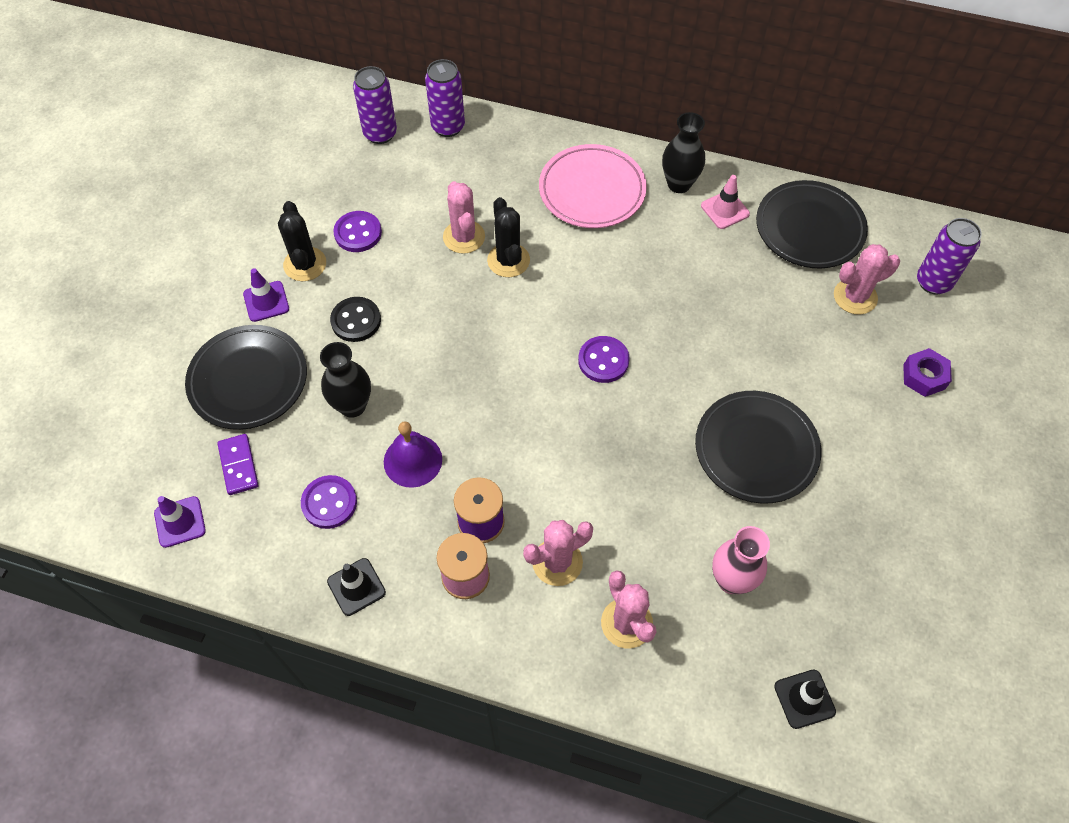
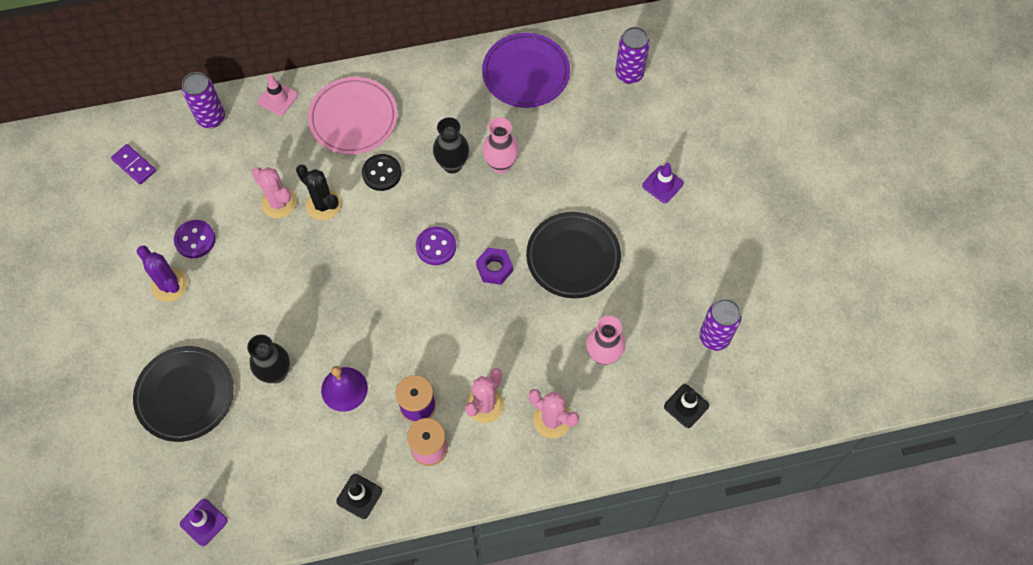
camera: 30 degrees left, 5 degrees up
(238, 465) = (220, 460): purple domino -> purple domino (134, 165)
(266, 301) = (158, 329): purple traffic cone -> purple traffic cone (662, 184)
(305, 264) = (169, 285): black cactus -> purple cactus
(329, 503) = (303, 450): purple button -> none
(356, 321) = (237, 309): black button -> black button (381, 173)
(380, 134) = (160, 149): purple can -> purple can (714, 337)
(679, 184) = (414, 82): black vase -> black vase (452, 164)
(725, 210) = (459, 87): pink traffic cone -> pink traffic cone (278, 98)
(727, 309) = (501, 164): none -> pink vase
(809, 228) = (526, 73): black plate -> purple plate
(855, 297) = (582, 111): pink cactus -> none
(924, 376) = (655, 148): purple nut -> purple nut (494, 268)

